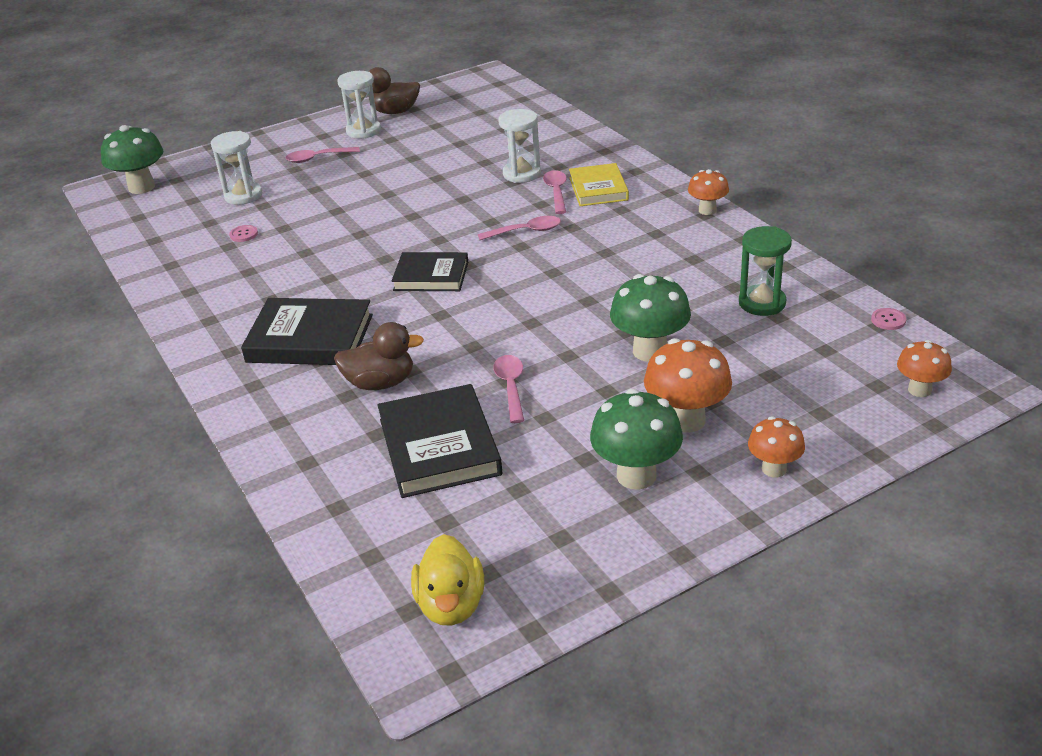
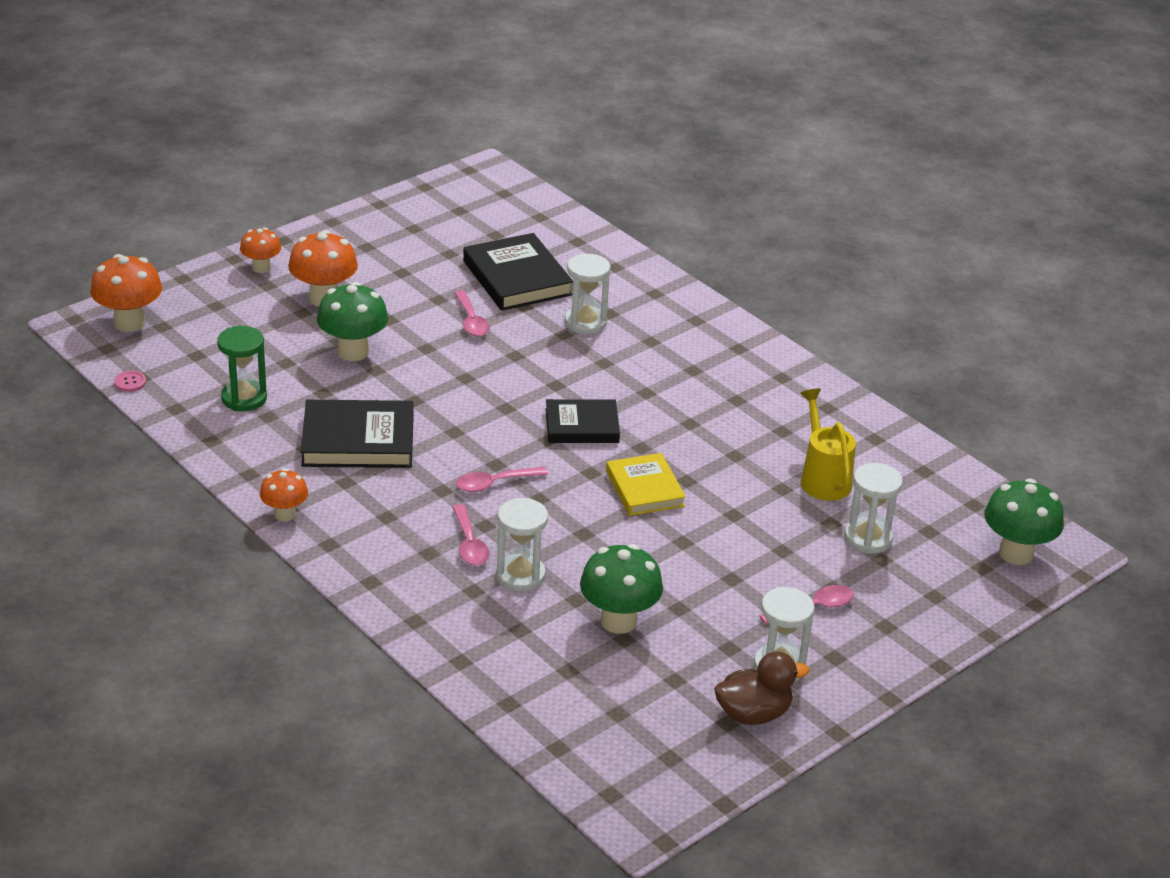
camera: 165 degrees right, 0 degrees up
(243, 234) = (823, 478): pink button -> yellow watering can
(310, 338) = (671, 360): black book -> black book (358, 440)
(380, 383) = (585, 323): brown duck -> white hourglass
(451, 605) = (478, 195): yellow duck -> none
(598, 189) = (417, 549): yellow book -> yellow book (645, 488)
(636, 475) = (363, 262): green mushroom -> green mushroom (618, 621)
(919, 390) = (129, 323): orange mushroom -> orange mushroom, size x1.64

